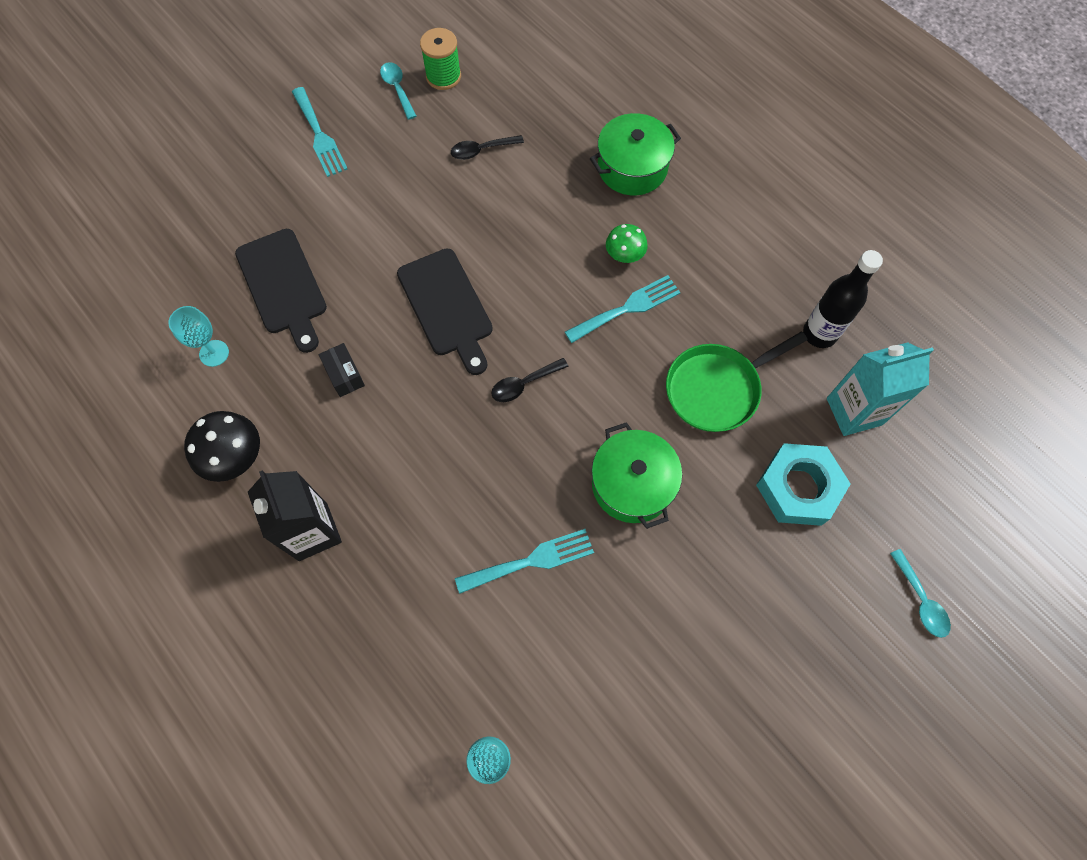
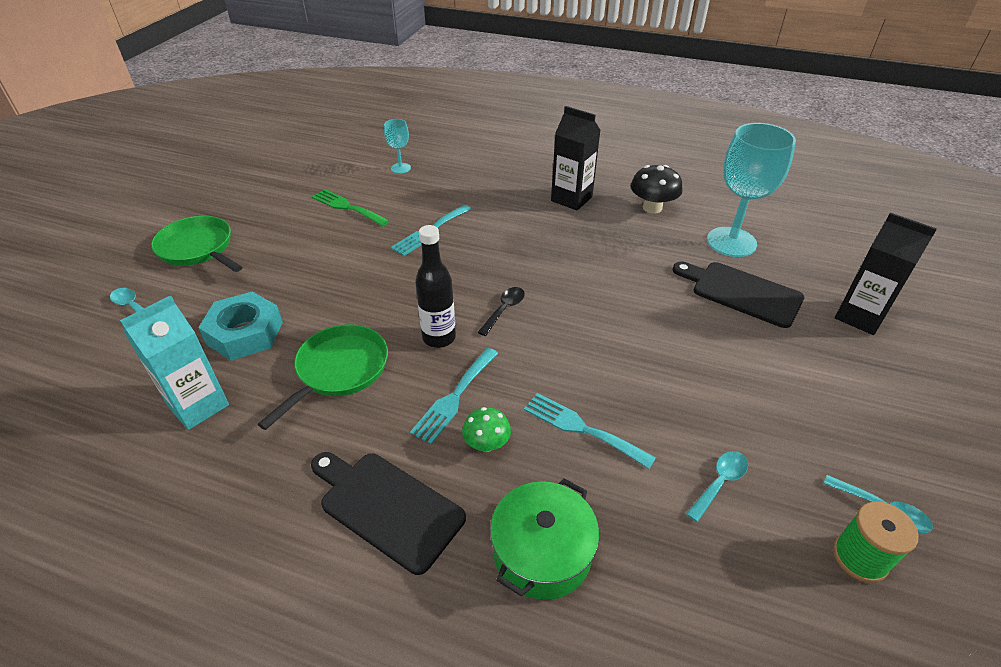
camera: 150 degrees right, 25 degrees down
(214, 353) = (731, 242): turquoise goblet -> turquoise goblet, size x2.07
(216, 209) = (859, 317): none -> black carton
(319, 136) = (877, 415): turquoise fork -> turquoise fork (581, 428)
(344, 375) = (635, 264): black box -> none
(447, 307) = (609, 332): black cutting board -> black cutting board (387, 507)
(481, 150) = (719, 482): black spoon -> turquoise spoon
(614, 684) = (347, 207): none -> green fork
(632, 484) = (382, 288): green pot -> none
(819, 333) = (245, 460): black bottle -> black bottle (439, 338)
(837, 690) = (198, 248): none -> green pan

